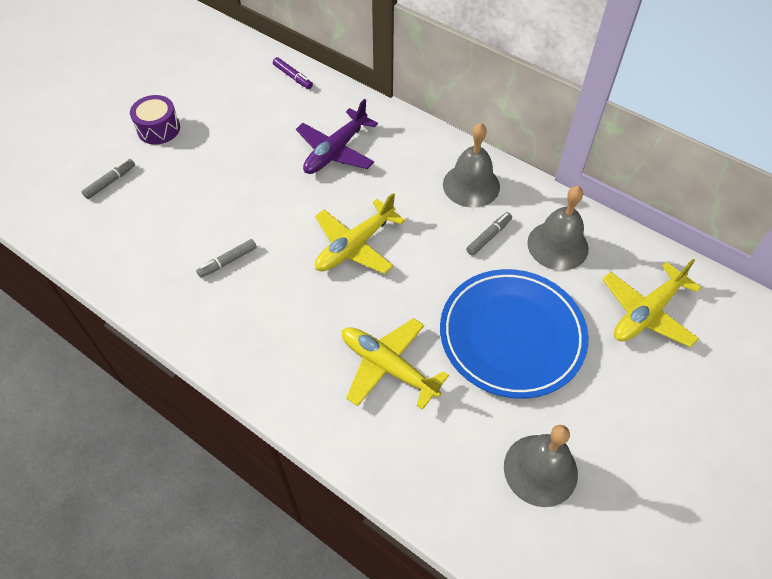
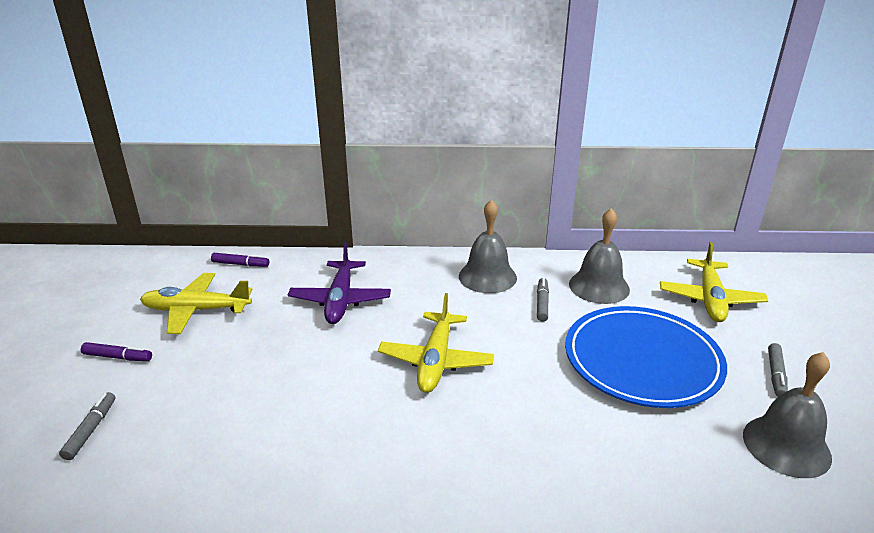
camera: 35 degrees left, 25 degrees down
(158, 129) = (118, 357): purple drum -> purple marker
(228, 261) = (315, 436): grey marker -> grey marker (775, 375)
(388, 367) = (574, 440): yellow plane -> yellow plane (196, 310)

